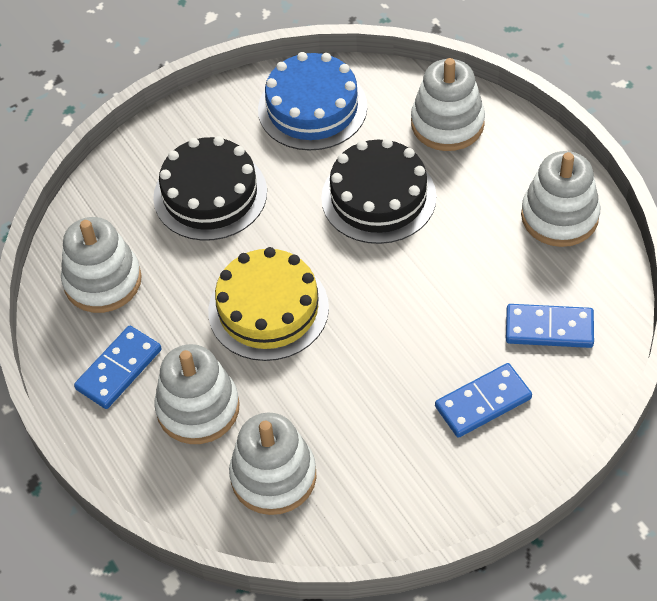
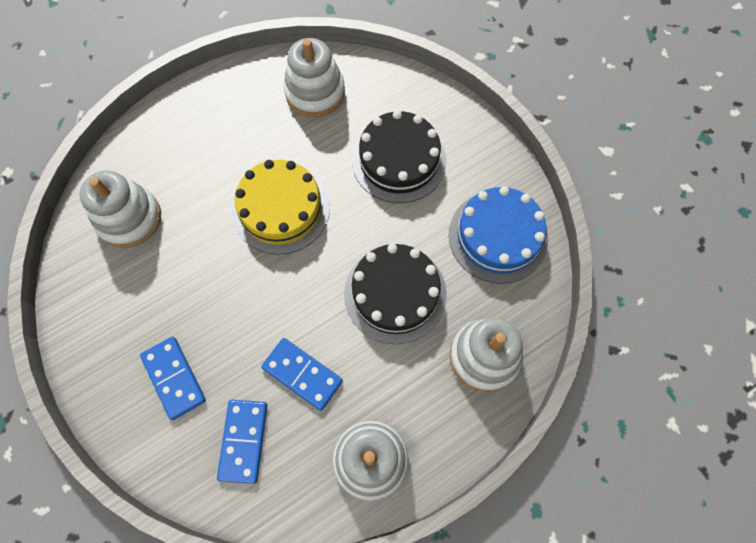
camera: 85 degrees right, 15 degrees up
(119, 369) = (234, 110): blue domino -> blue domino (302, 374)
(198, 408) = (194, 164): white stacking toy -> none

